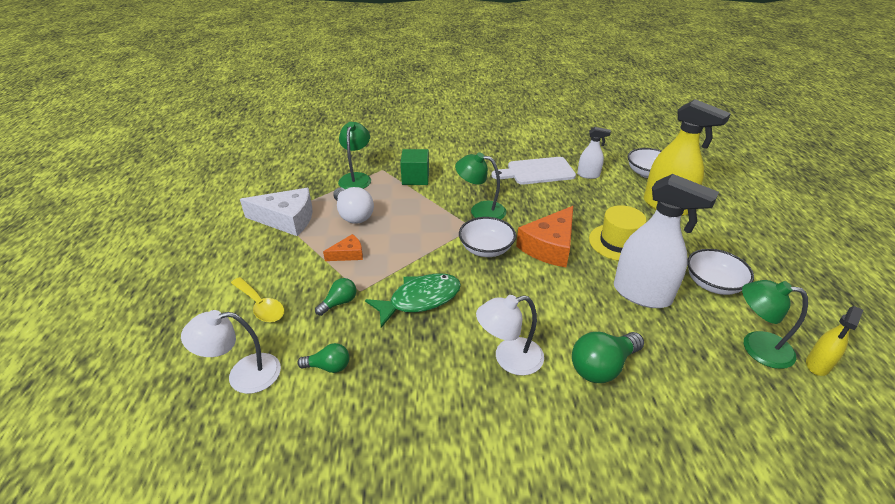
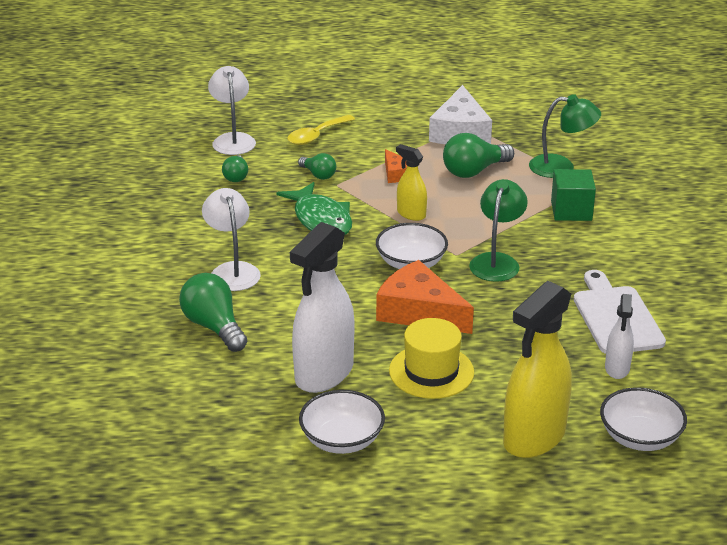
camera: 90 degrees right, 5 degrees down
(353, 215) = (474, 171): white light bulb -> green light bulb
(756, 347) = (227, 446): green lamp -> none
(818, 365) = (193, 488): yellow spray bottle -> yellow spray bottle (411, 214)

